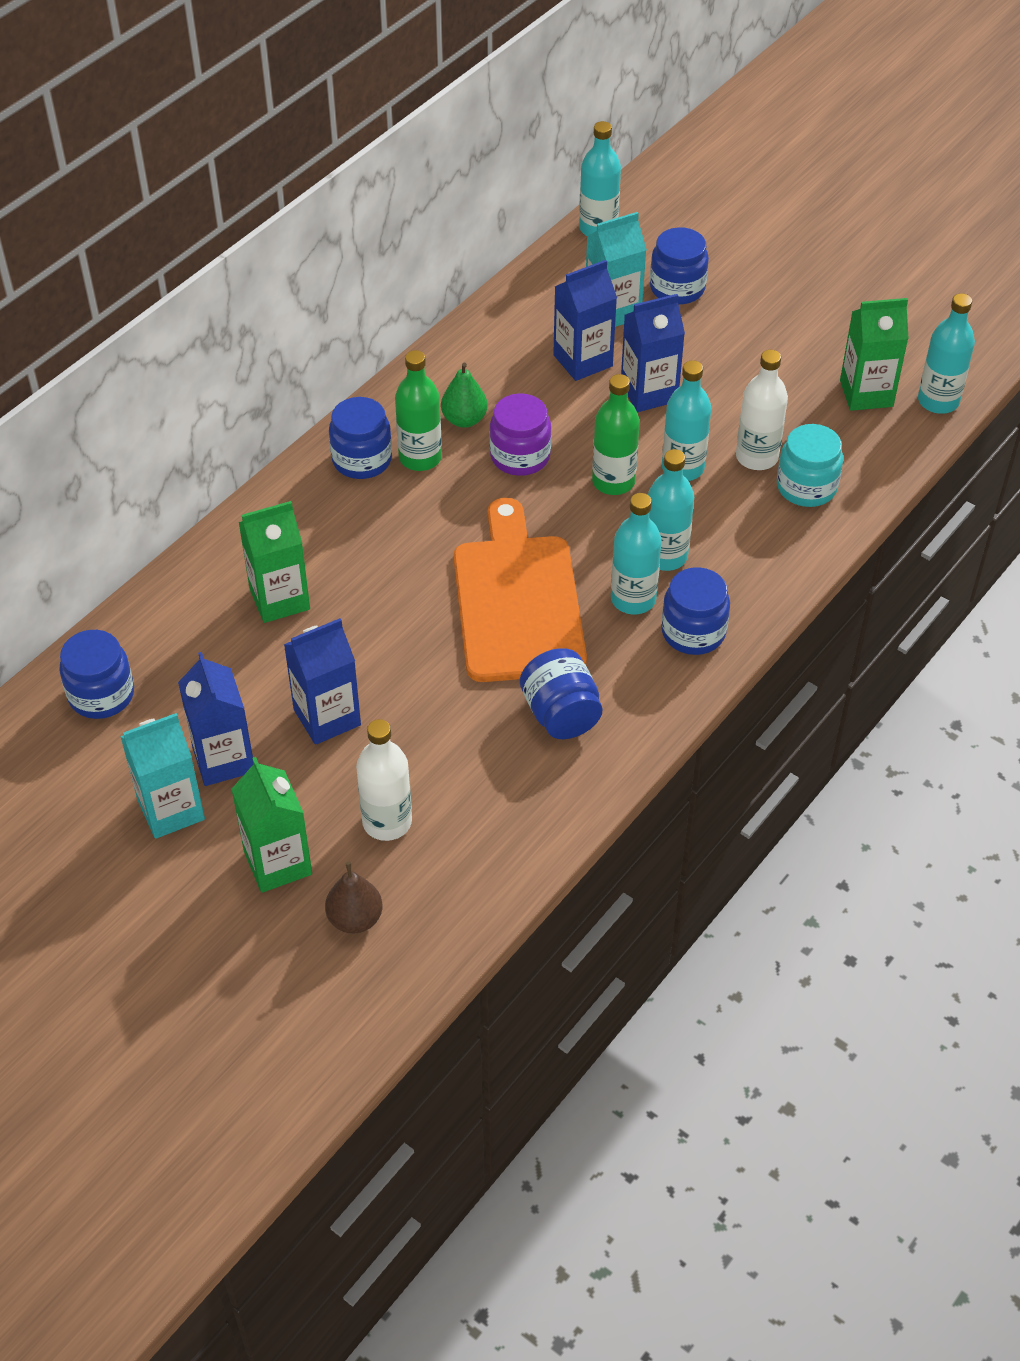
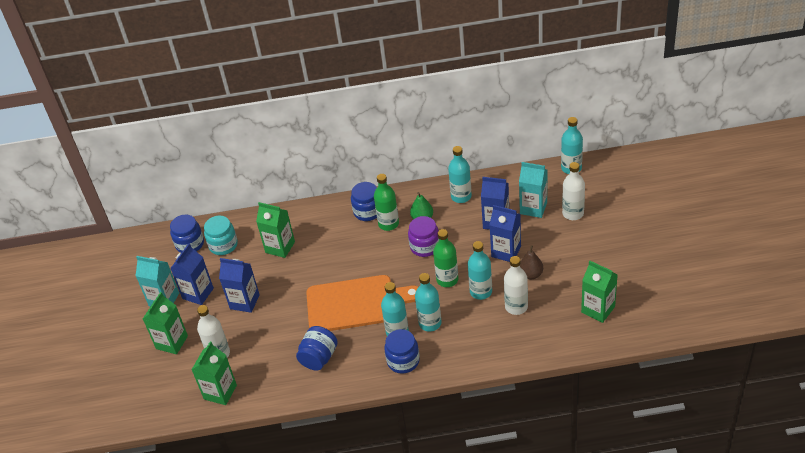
camera: 50 degrees right, 5 degrees down
(355, 919) = (171, 380): brown pear -> brown pear (531, 274)
(466, 874) = (220, 392): none -> green carton
(517, 601) = (355, 303): orange cutting board -> orange cutting board turned 45 degrees clockwise
(677, 288) = (573, 213): blue jar -> white bottle
(806, 487) = (521, 333): turquoise jar -> turquoise jar (223, 245)
(938, 401) = (626, 333): turquoise bottle -> turquoise bottle (461, 196)

